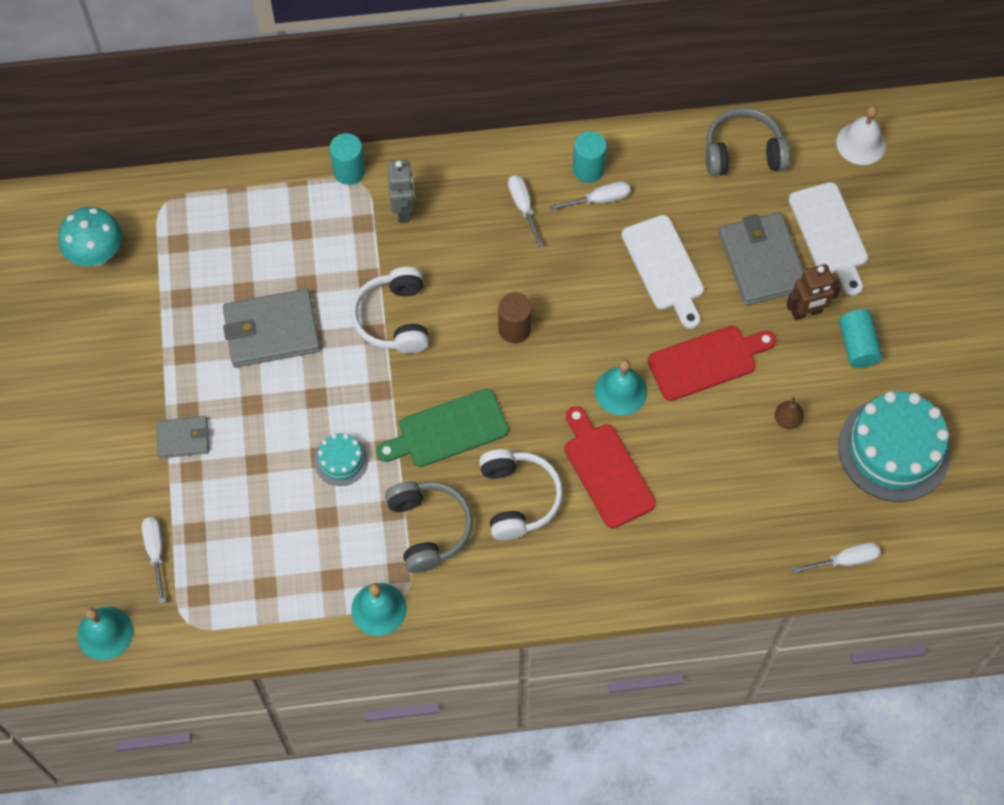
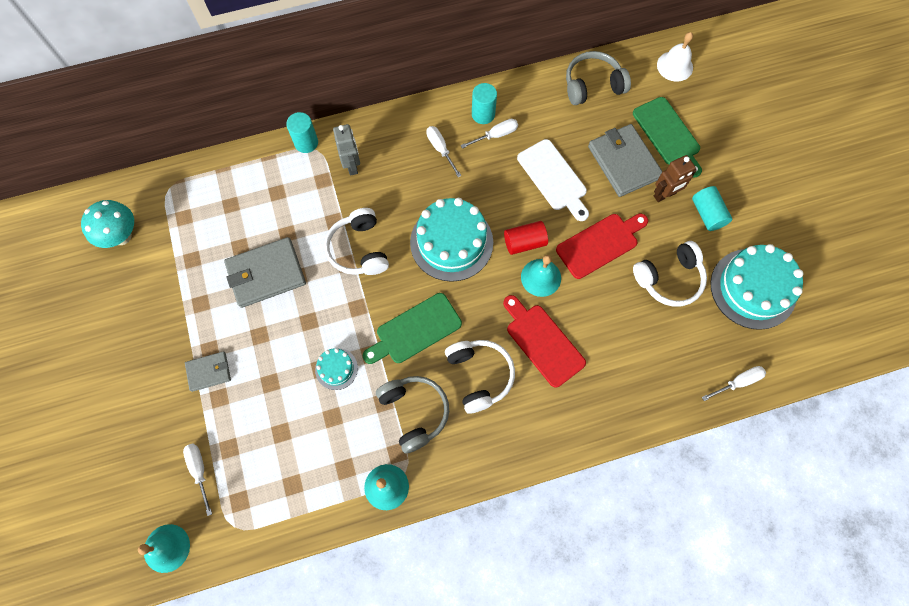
camera: 10 degrees left, 5 degrees up
(514, 329) = (451, 242): brown cylinder -> turquoise cake
(609, 344) = (524, 242): none -> red cylinder
(787, 420) = (669, 279): brown pear -> white headphones
(829, 234) = (668, 134): white cutting board -> green cutting board

